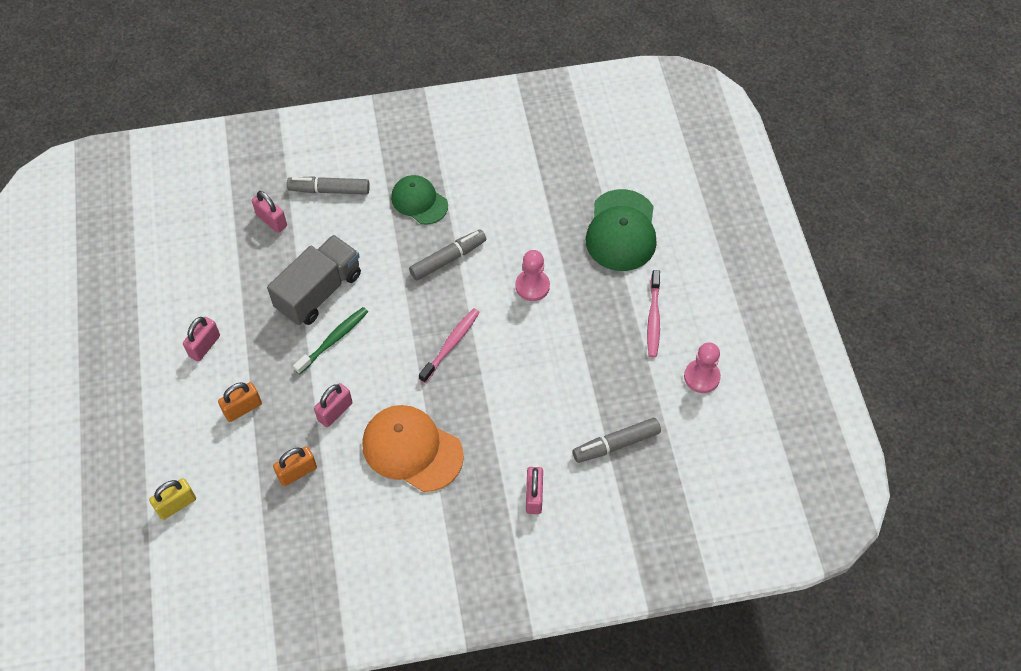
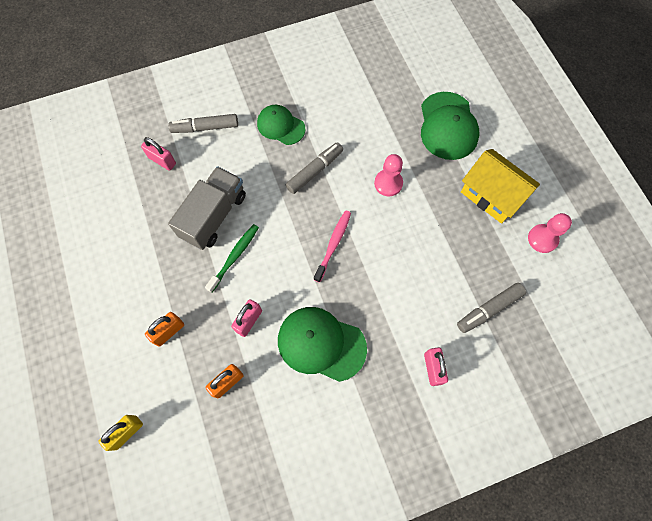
camera: 10 degrees left, 10 degrees up
(204, 346) = (125, 280): pink padlock -> none
(412, 449) = (321, 344): orange cap -> green cap
(653, 318) = (491, 195): pink toothbrush -> yellow house

